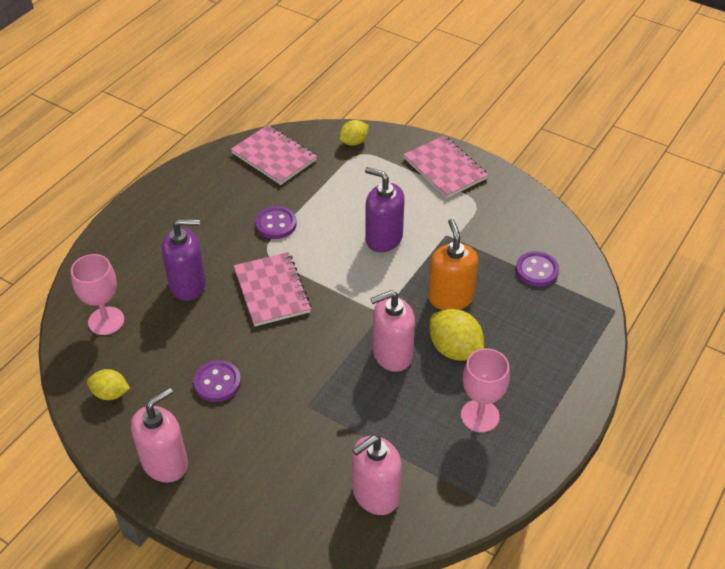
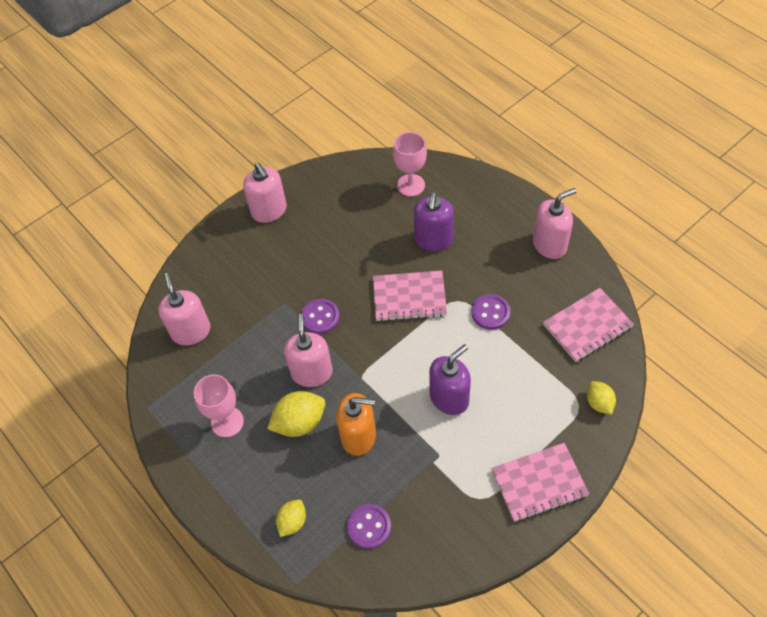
camera: 110 degrees right, 10 degrees up
(110, 393) = (340, 184): yellow lemon -> yellow lemon (292, 522)
(180, 192) = (549, 245): none -> pink soap dispenser
(217, 382) = (327, 248): purple button -> purple button (320, 317)

